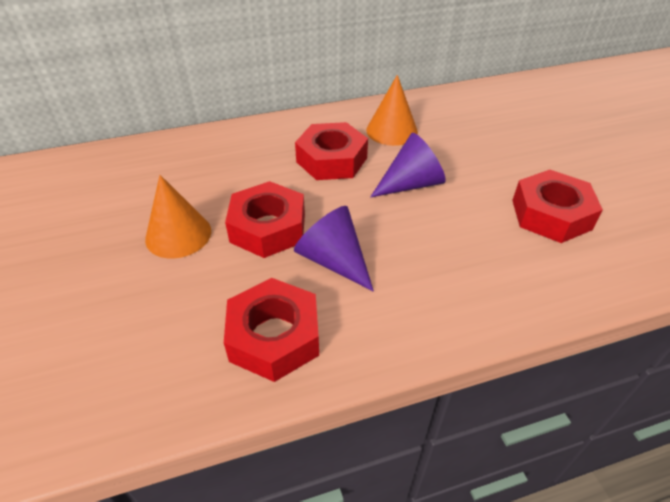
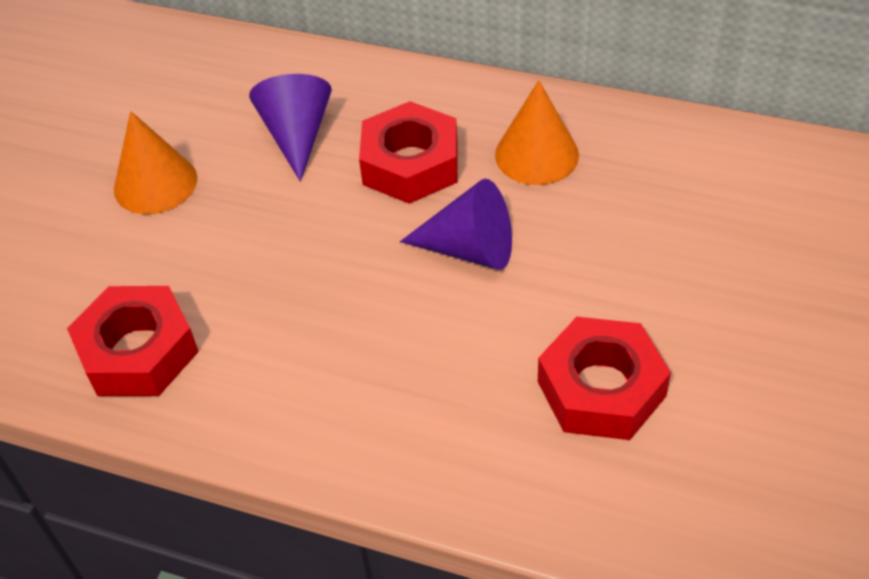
camera: 40 degrees right, 5 degrees up
(268, 228) = (248, 222): red nut -> none
(333, 260) = (275, 301): purple cone -> purple cone (297, 135)

